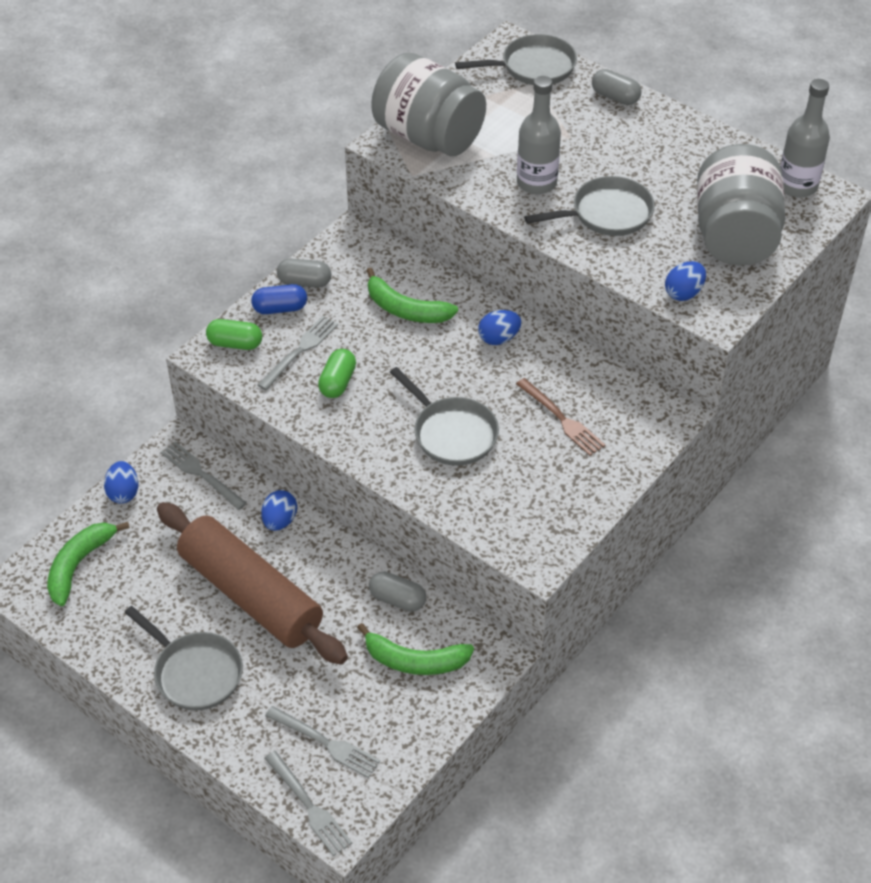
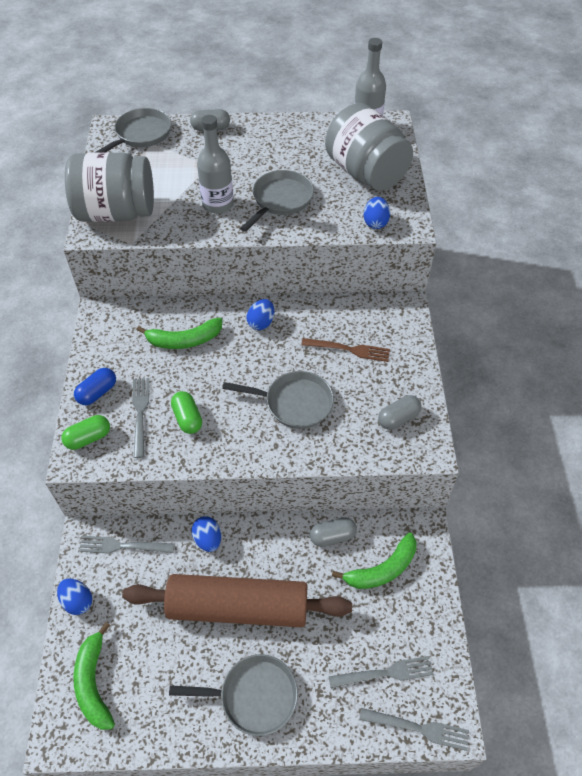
camera: 40 degrees left, 5 degrees up
(304, 282) = (97, 363): grey capsule -> grey capsule (398, 418)

